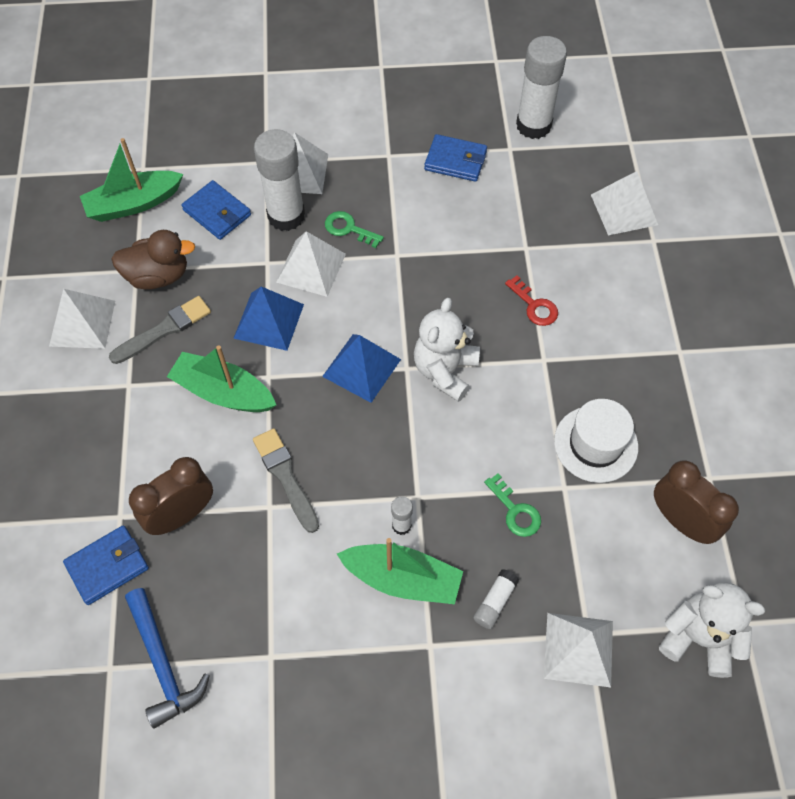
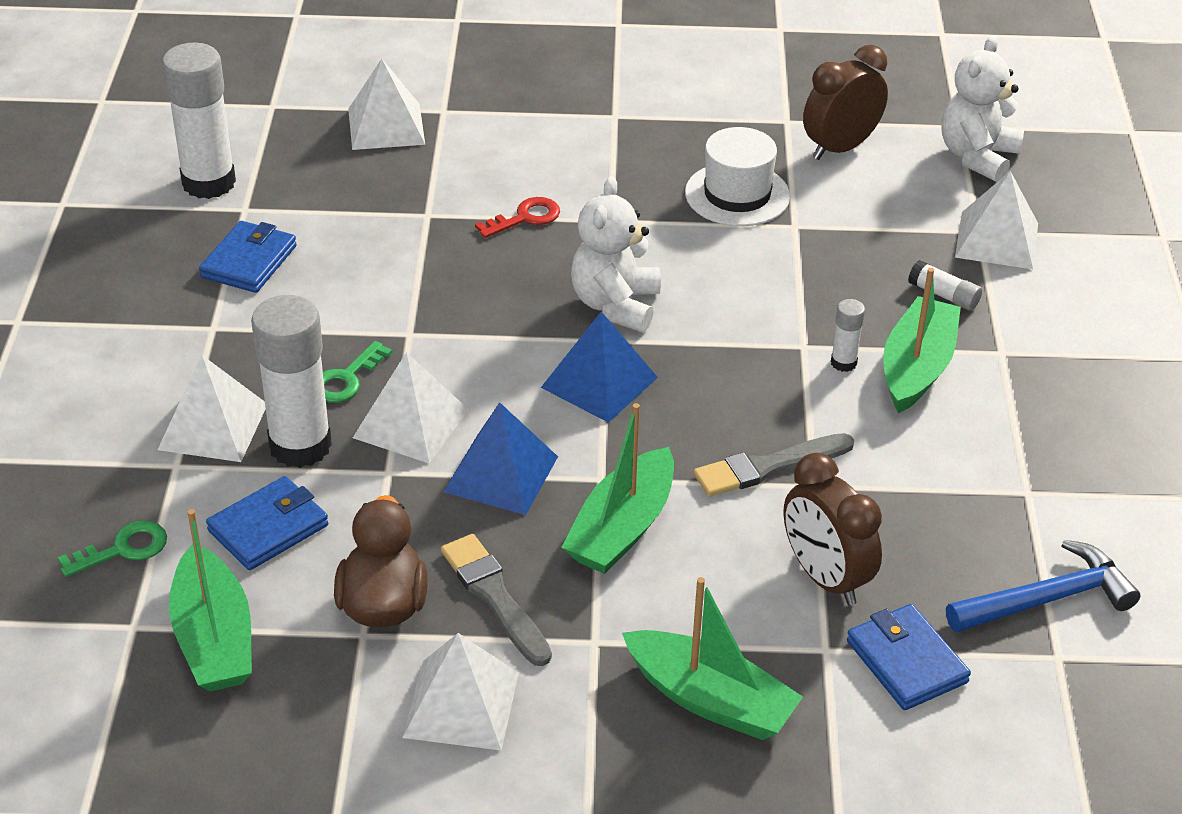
camera: 85 degrees left, 20 degrees down
(80, 450) = (710, 700): none -> green boat
(445, 371) = (615, 305): white teddy bear -> white teddy bear turned 75 degrees clockwise
(515, 511) = (825, 267): green key -> green key (123, 549)

